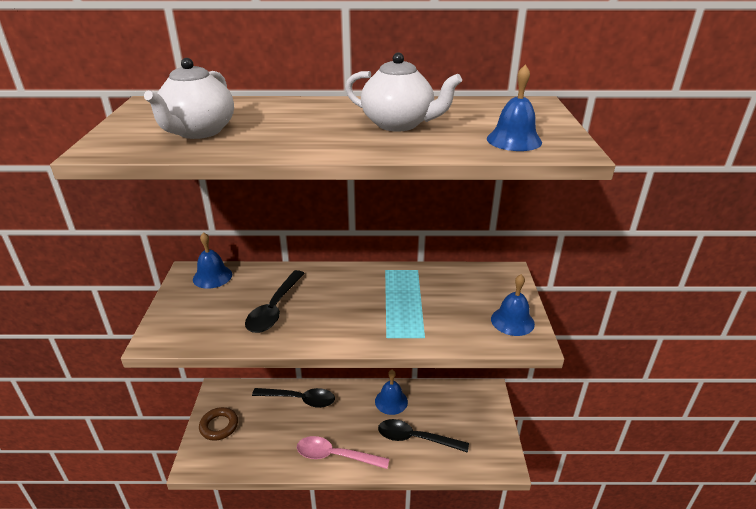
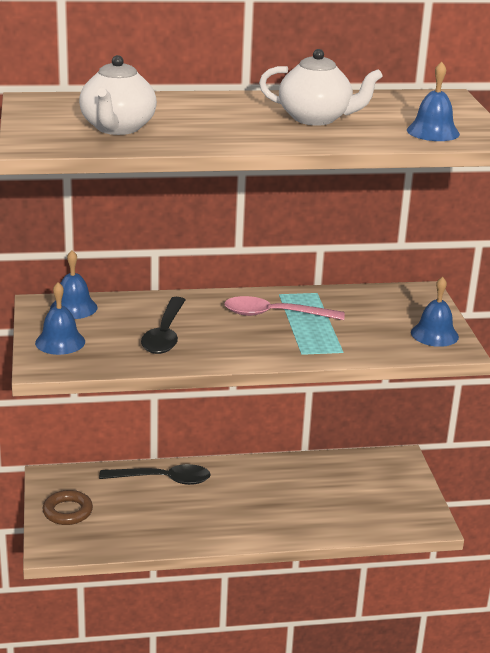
camera: 10 degrees left, 5 degrees down
(336, 456) = (227, 530): pink spoon -> pink spoon (275, 314)
(391, 401) = (281, 474): blue bell -> blue bell (60, 342)
(416, 438) = (320, 508): black spoon -> none

